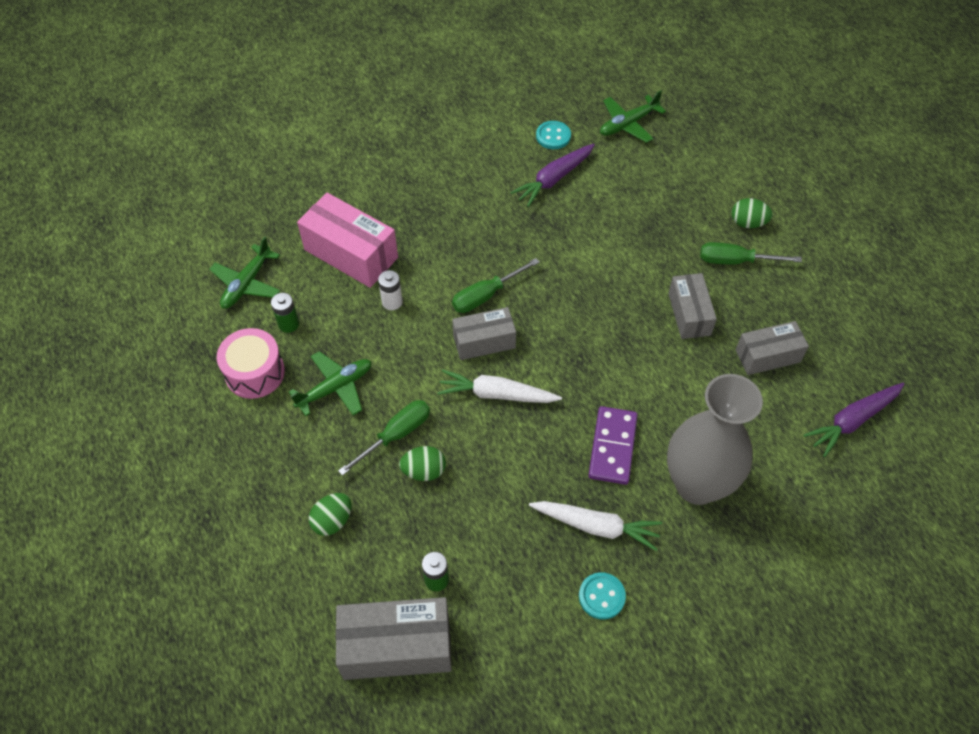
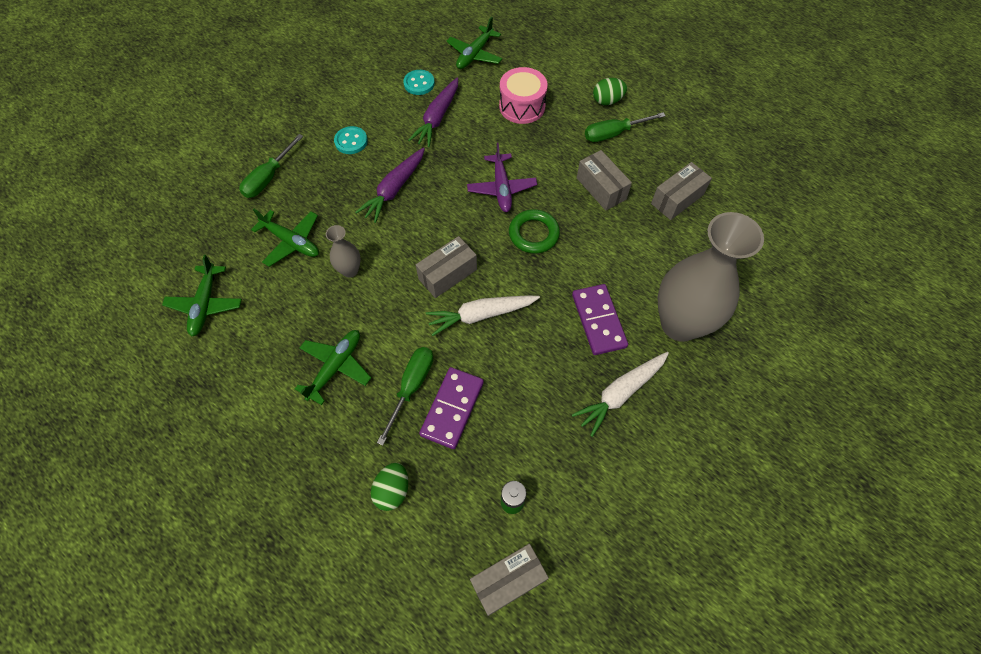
camera: 25 degrees left, 5 degrees up
(255, 372) = (252, 384): pink drum -> pink drum (522, 106)
(288, 324) = (263, 326): green battery -> none
(351, 254) = (292, 242): pink box -> green plane
(392, 302) = (350, 270): white battery -> grey vase
(396, 647) = (508, 581): grey box -> grey box, size x0.64
(424, 471) = (452, 408): green egg -> purple domino
(486, 295) = (429, 234): green screwdriver -> green screwdriver (269, 178)
(583, 276) = (502, 188): none -> purple plane
(592, 334) = (533, 234): none -> green ring
(596, 526) = (620, 393): white carrot -> white carrot turned 150 degrees clockwise
(601, 596) = (656, 452): turquoise button -> turquoise button (351, 141)
(852, 421) = (764, 225): purple carrot -> purple carrot (394, 189)

